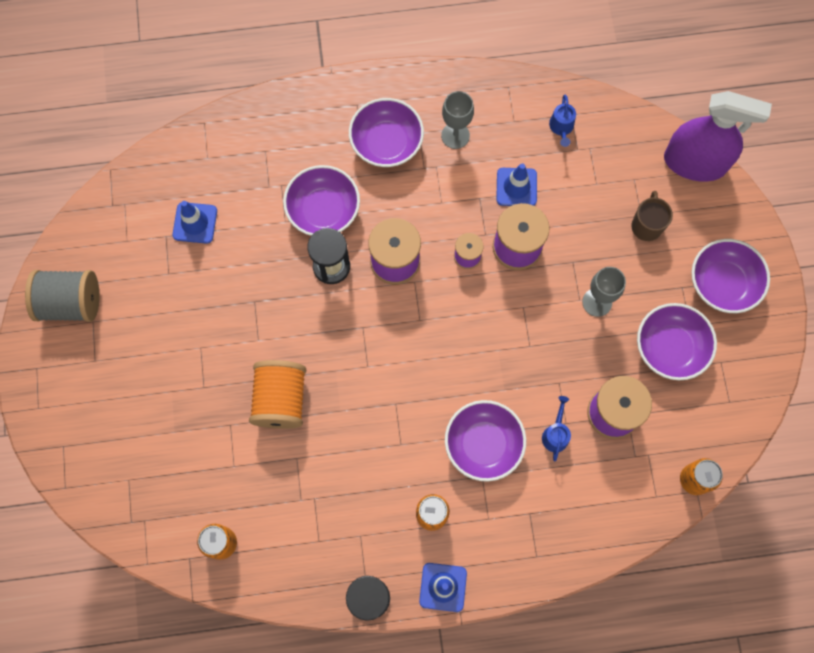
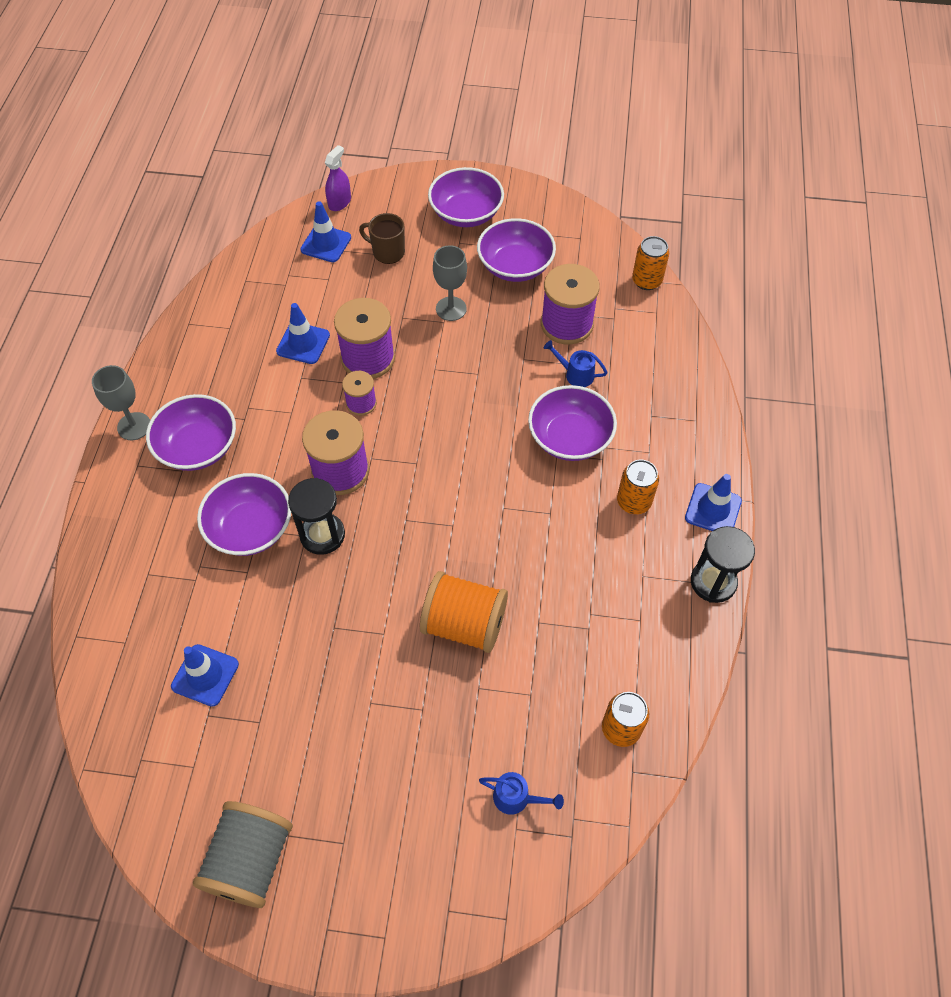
camera: 75 degrees left, 15 degrees down
(455, 135) = (220, 382): grey goblet -> grey goblet (134, 426)
(561, 128) = (256, 291): blue watering can -> blue watering can (517, 798)
(638, 168) = (326, 244): none -> blue traffic cone
(695, 162) = (339, 202): purple spray bottle -> purple spray bottle, size x0.46

